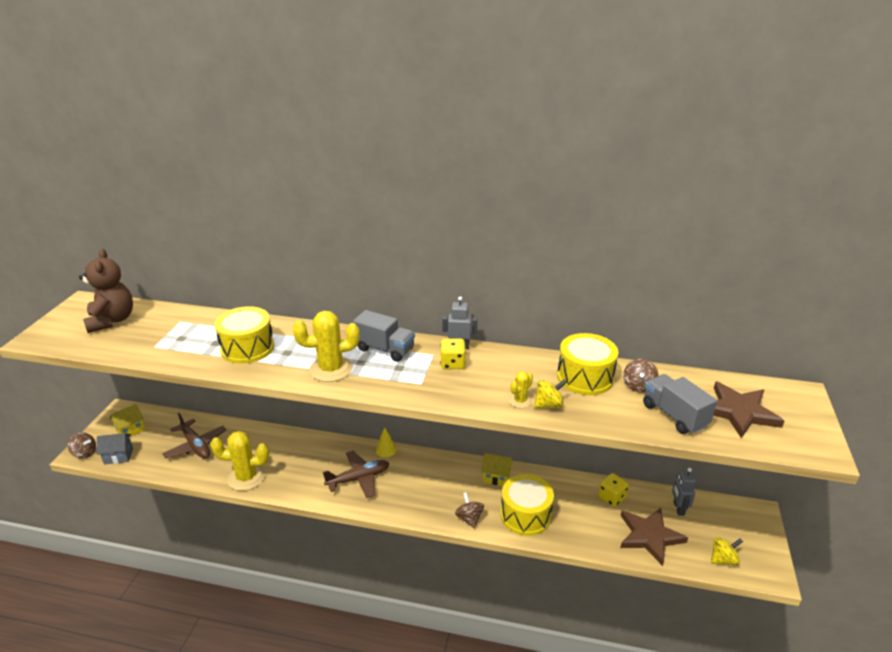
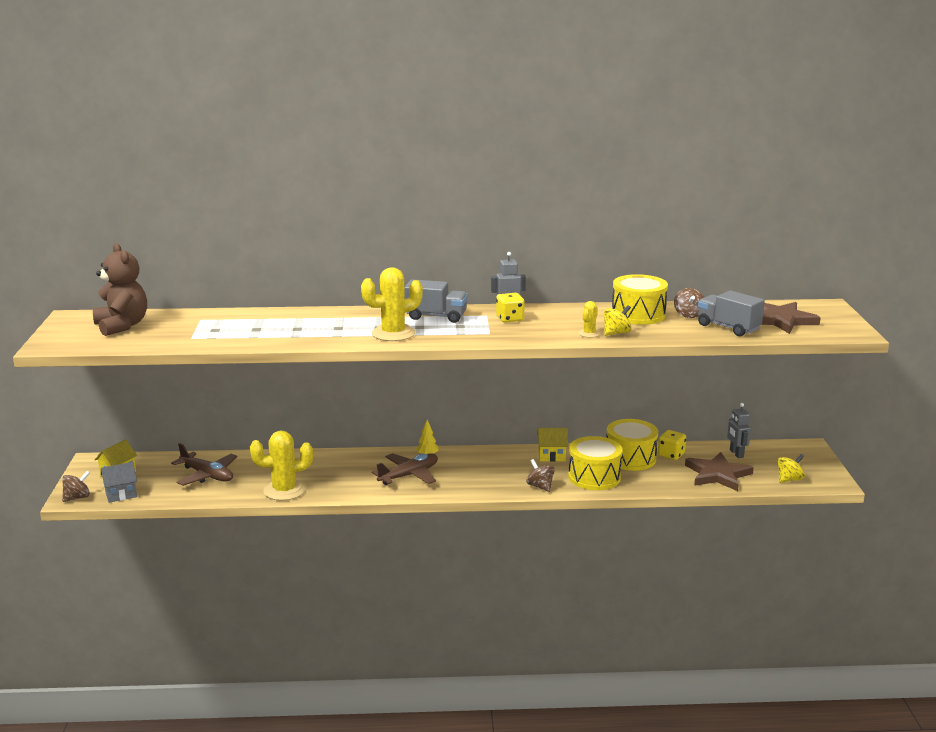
camera: 15 degrees left, 10 degrees down
(85, 453) = (77, 497): brown spinning top -> brown spinning top turned 45 degrees counterclockwise
(247, 348) = (293, 329): yellow drum -> yellow drum (630, 458)

